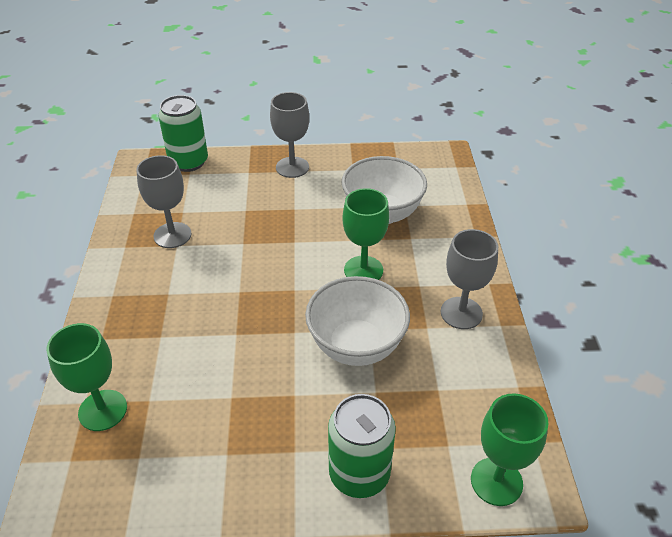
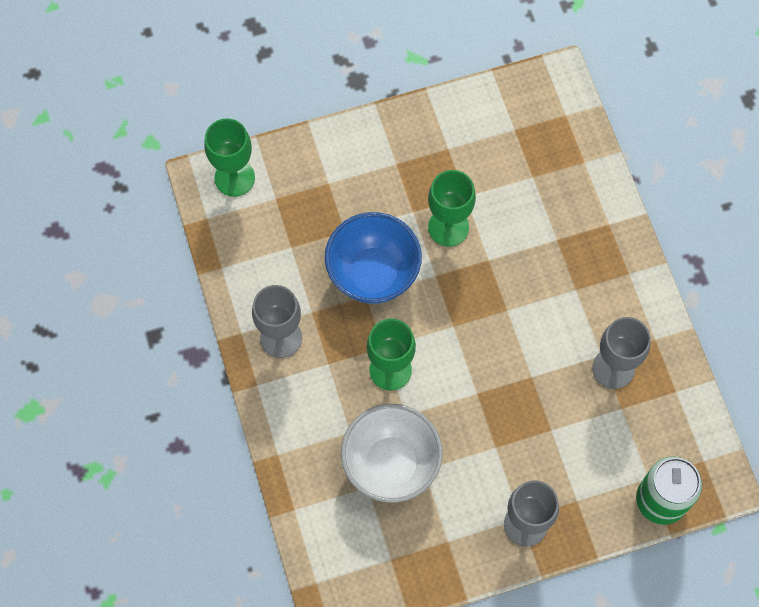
camera: 165 degrees right, 25 degrees up
(103, 410) = (565, 159): green goblet -> green goblet (448, 227)
(356, 346) = (373, 274): white bowl -> blue bowl
(359, 474) = (340, 158): green can -> none

